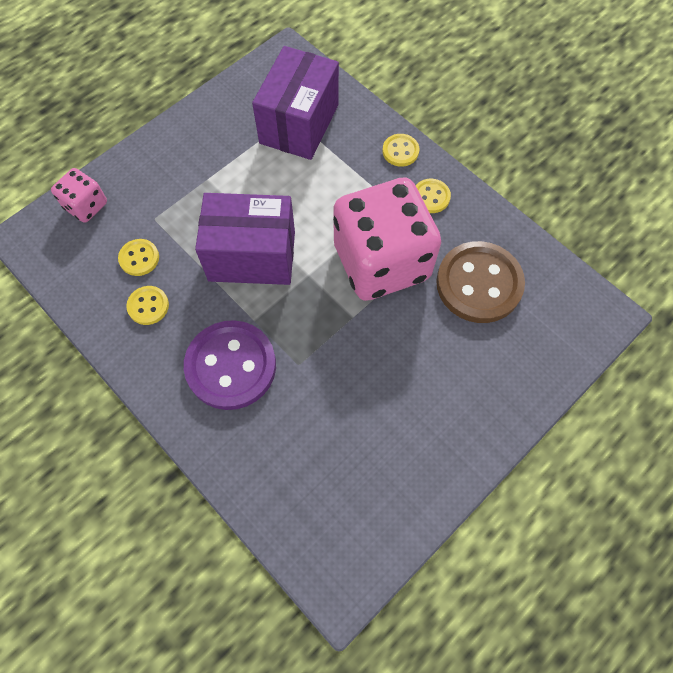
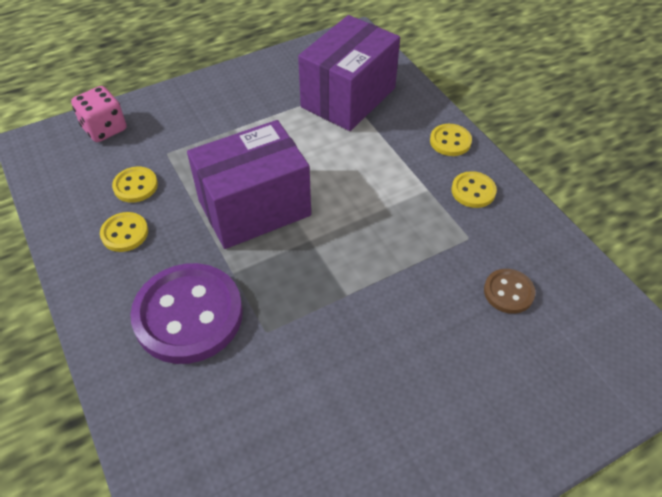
camera: 15 degrees right, 15 degrees down
(252, 256) = (254, 208): purple box -> purple box turned 45 degrees counterclockwise
(381, 262) = (397, 244): pink dice -> none
(479, 284) = (508, 292): brown button -> brown button, size x0.47

